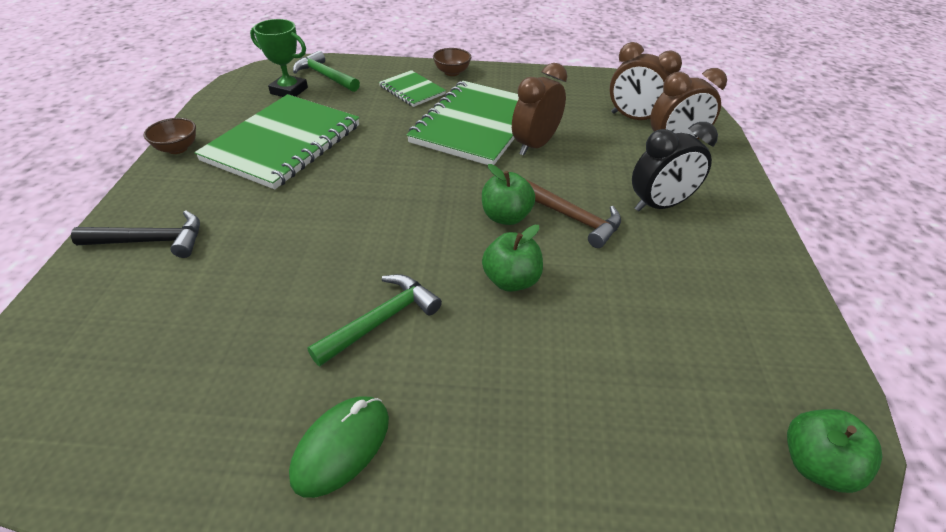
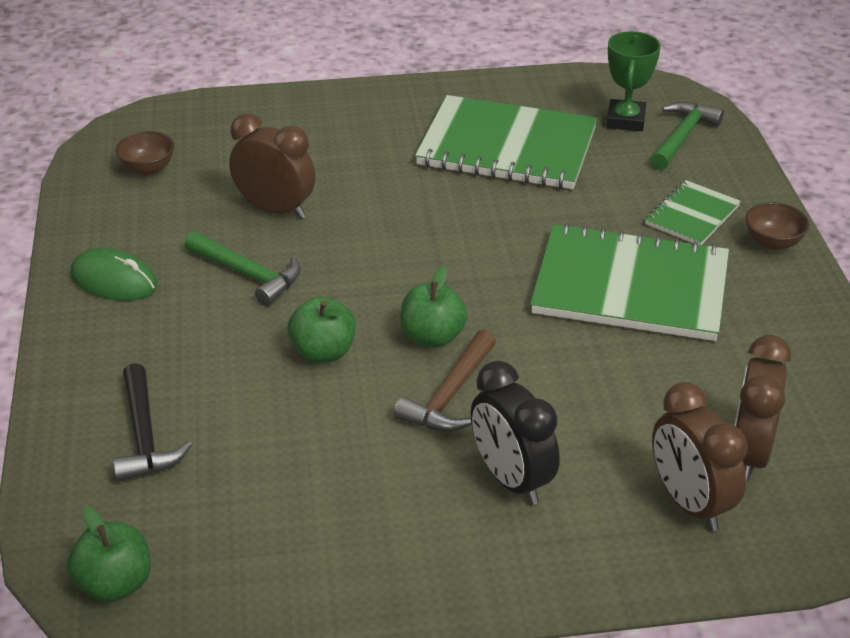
camera: 80 degrees right, 5 degrees down
(152, 241) = (317, 121): black hammer -> black hammer (145, 436)
(177, 148) = (463, 87): brown bowl -> brown bowl (148, 168)
(535, 145) = (606, 348): brown clock -> brown clock (275, 210)

